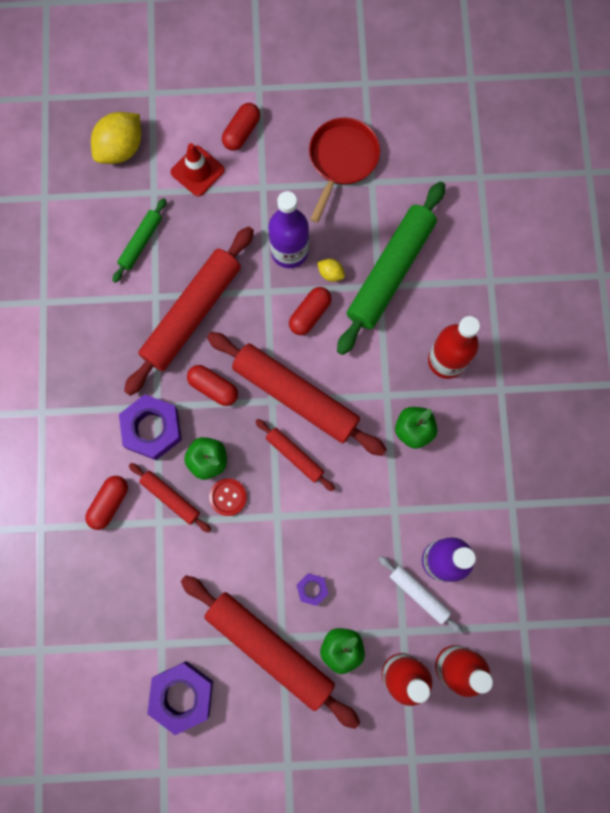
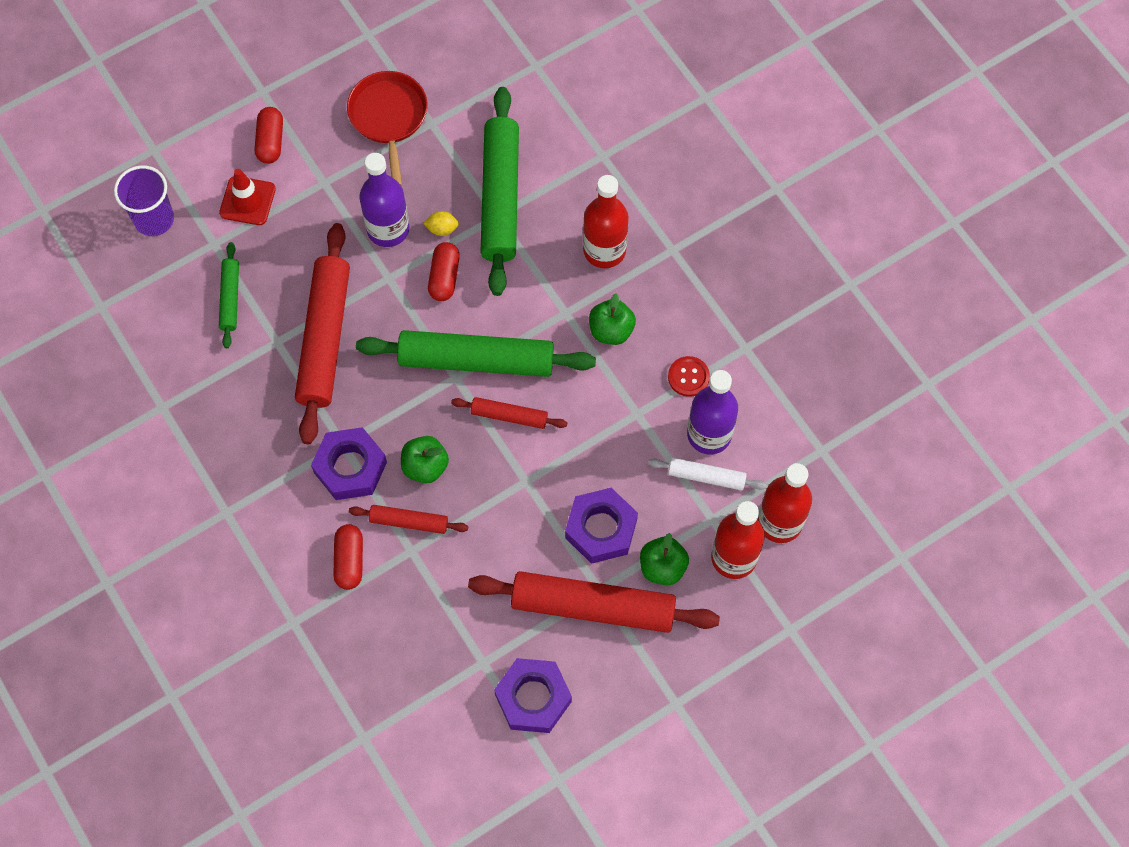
camera: 30 degrees left, 10 degrees down
(121, 149) = (154, 219): yellow lemon -> purple cup
(213, 388) = (389, 396): red capsule -> none
(228, 497) = (466, 490): red button -> red button (688, 377)
(296, 396) = (476, 360): red rolling pin -> green rolling pin
(312, 589) = (601, 529): purple nut -> purple nut, size x2.01

